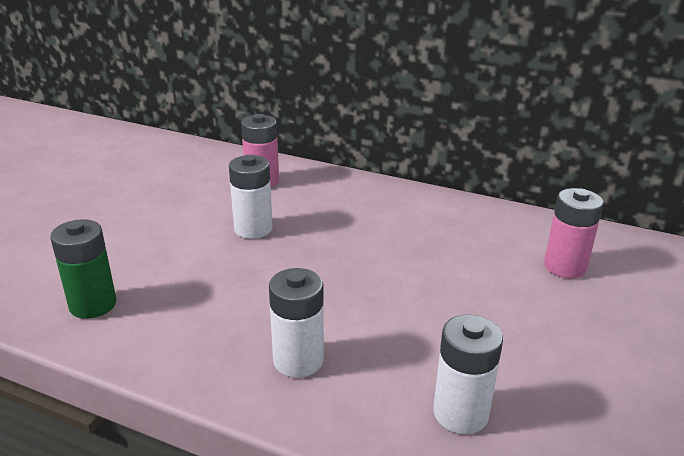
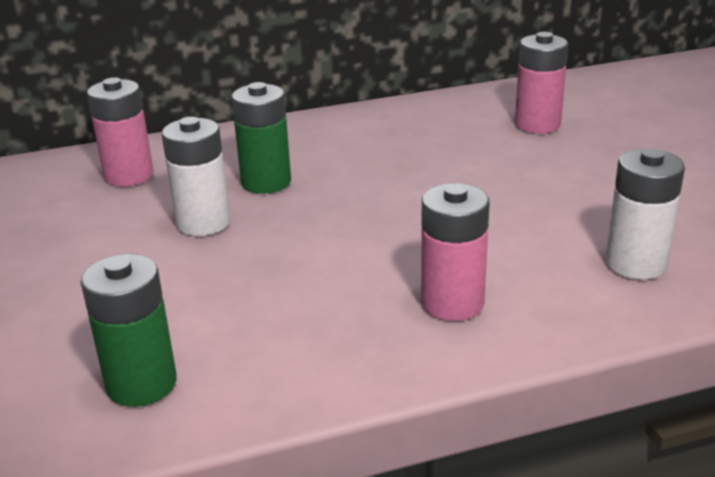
camera: 40 degrees left, 0 degrees up
(298, 360) = (452, 303): white battery -> pink battery
(322, 220) = (266, 182): none -> green battery

